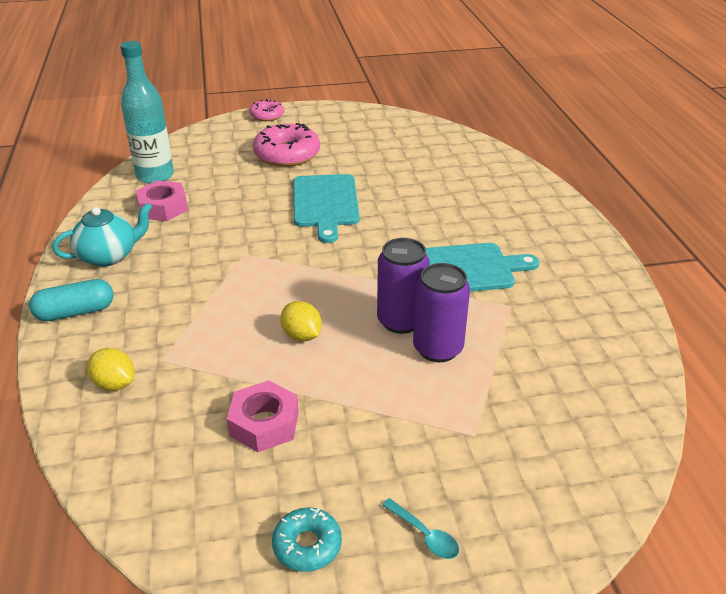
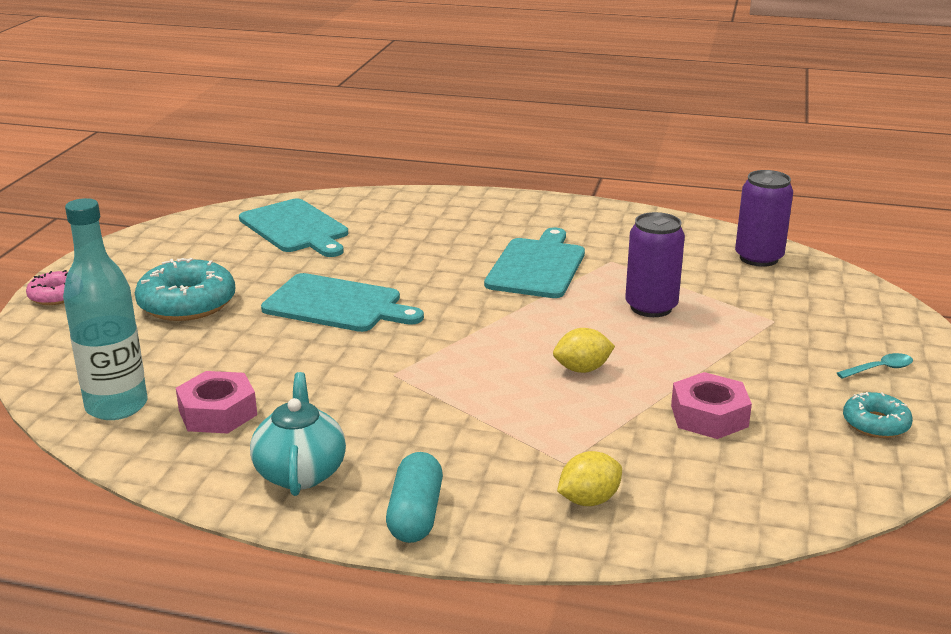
camera: 65 degrees left, 10 degrees down
(287, 154) = (187, 303): pink donut -> turquoise donut
(401, 321) = (596, 314): purple can -> purple can (758, 258)
(426, 153) = (295, 228): none -> turquoise cutting board

